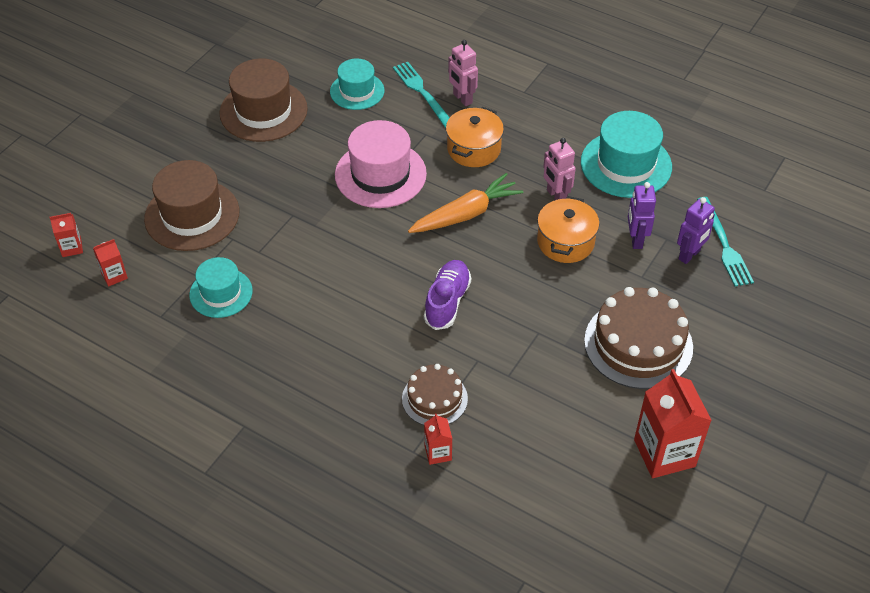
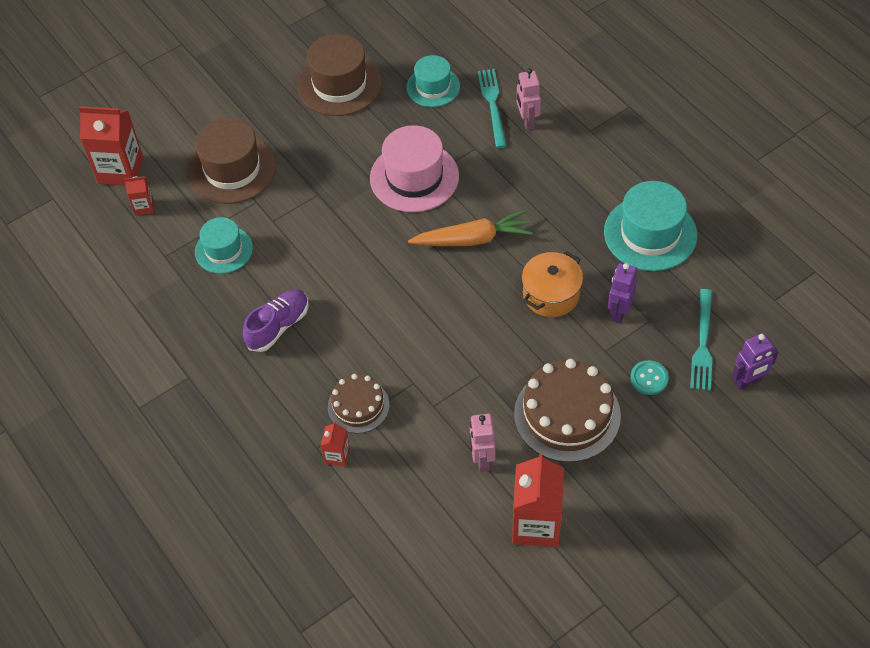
camera: 25 degrees right, 5 degrees up
(71, 248) = (120, 170): red carton -> red carton, size x2.05
(447, 302) = (414, 319): purple shoe -> purple shoe (278, 326)
(474, 149) = (512, 176): orange pot -> none
(556, 196) = (566, 246): pink robot -> pink robot (482, 460)
(689, 255) = (663, 343): purple robot -> purple robot (748, 382)
(694, 289) = (649, 378): none -> turquoise button

